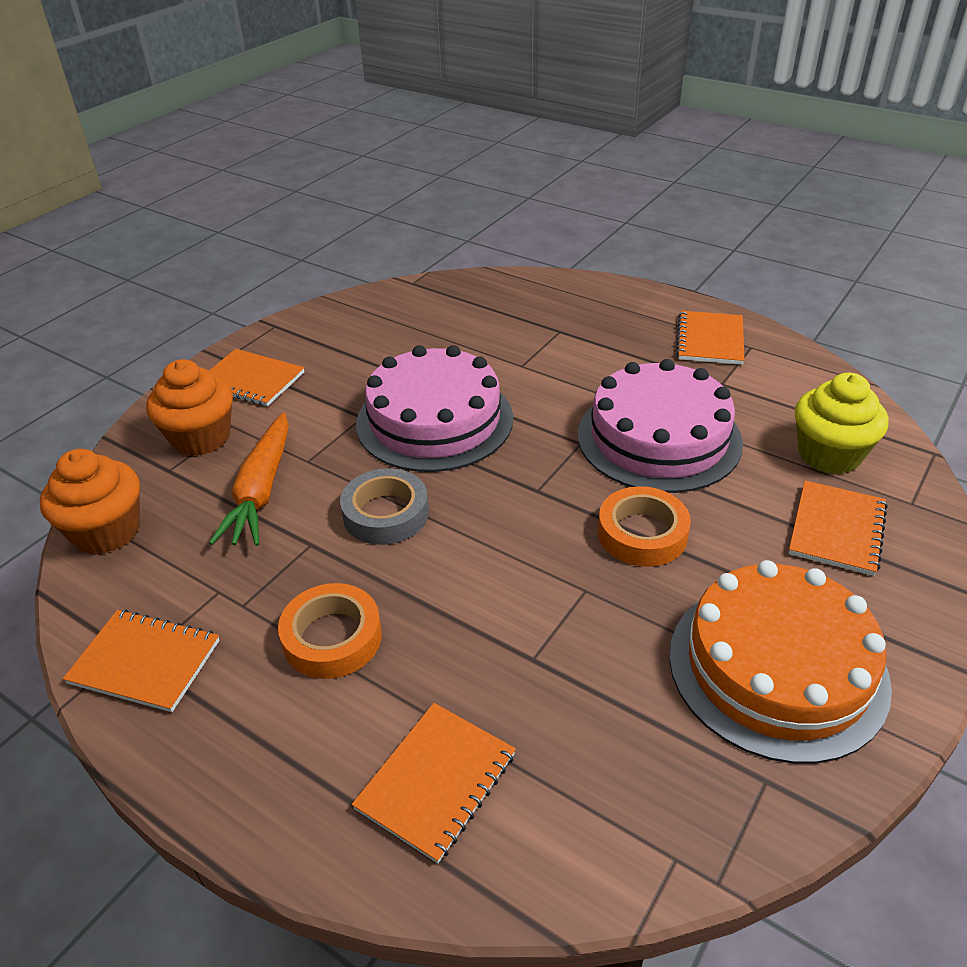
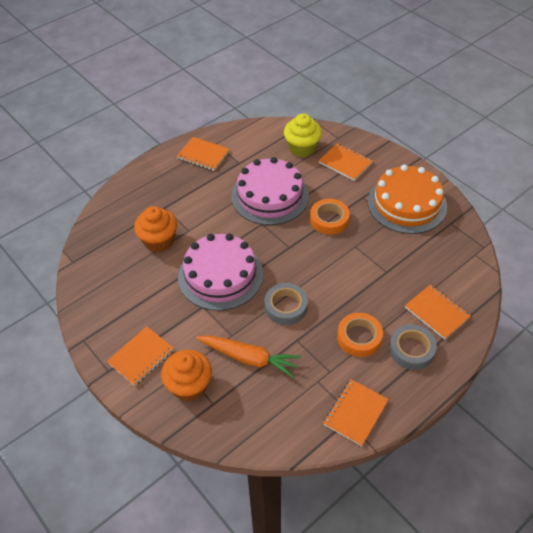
camera: 75 degrees left, 10 degrees up
(106, 531) = (256, 434): orange cupcake -> orange cupcake (159, 241)
(314, 740) = (411, 349): none -> grey tape

